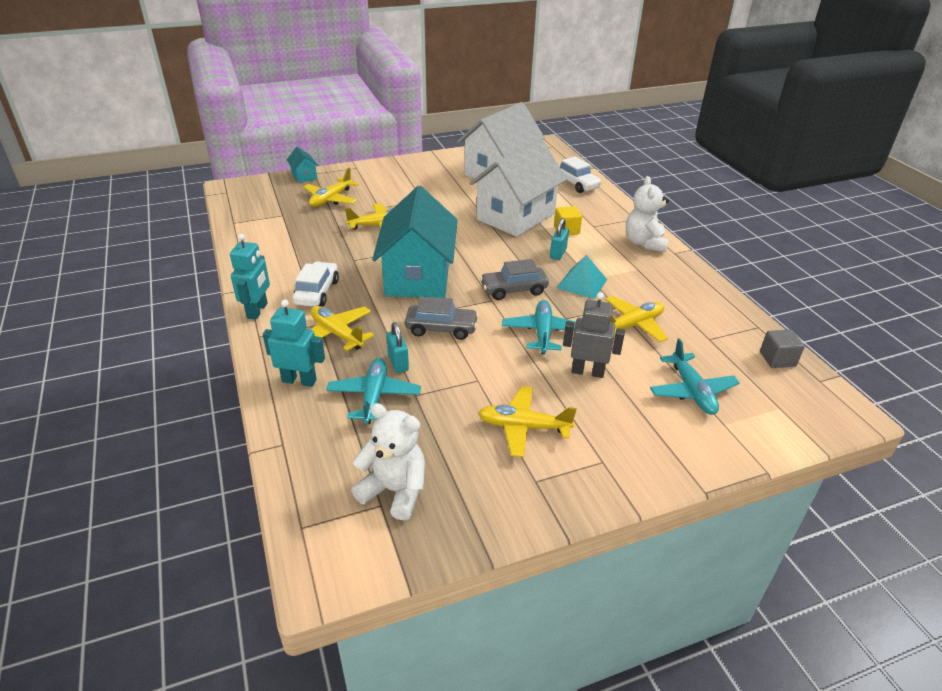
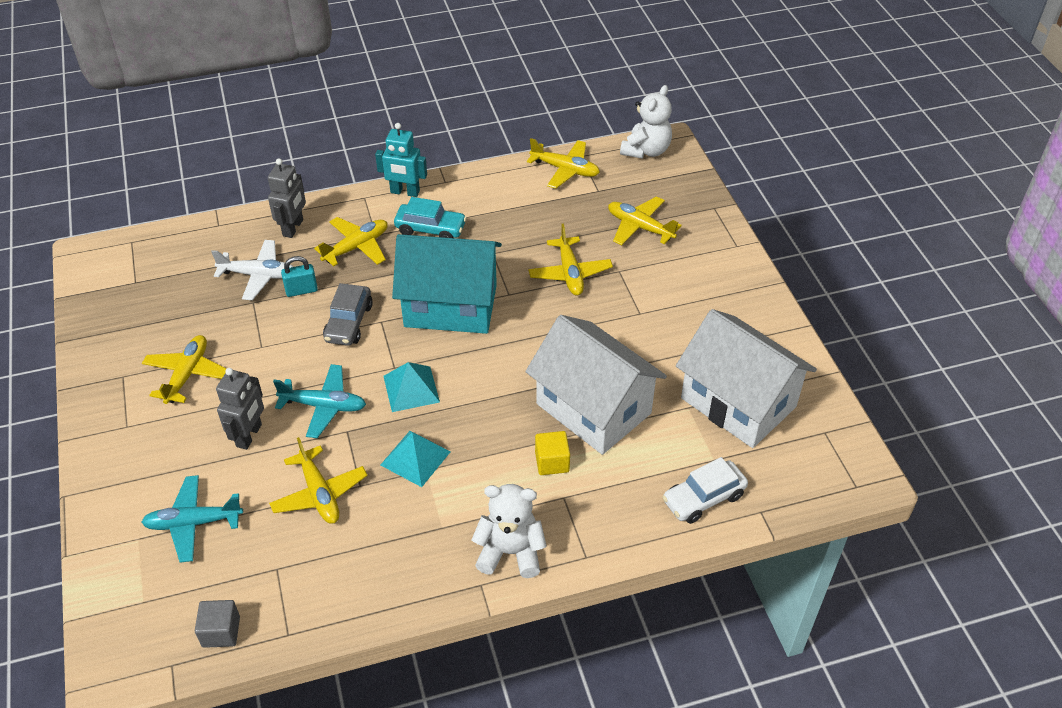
camera: 95 degrees right, 10 degrees up
(250, 229) = (565, 170): none -> yellow plane
(299, 380) = (293, 228): turquoise robot -> grey robot
(304, 176) = (704, 199): turquoise house -> none
(317, 292) = (430, 229): white car -> turquoise car
(374, 396) = (258, 275): turquoise plane -> white plane
(394, 491) = (146, 289): white teddy bear -> white teddy bear (646, 150)
(513, 290) = (411, 389): grey car -> turquoise pyramid
(558, 253) = (490, 443): turquoise padlock -> none

